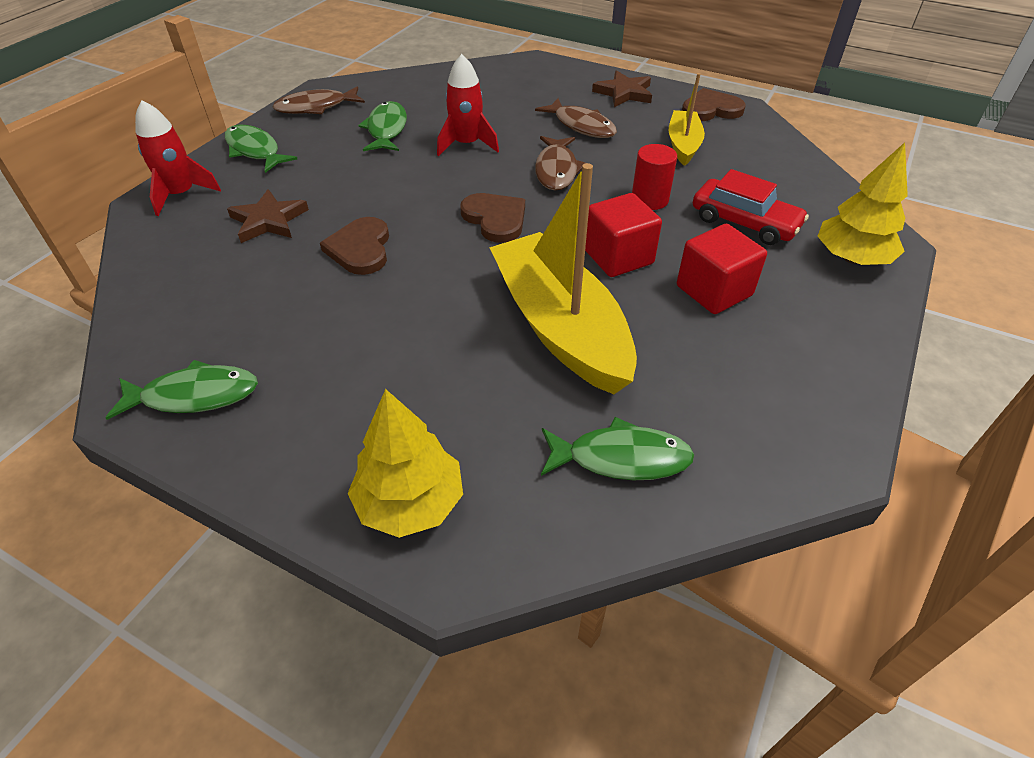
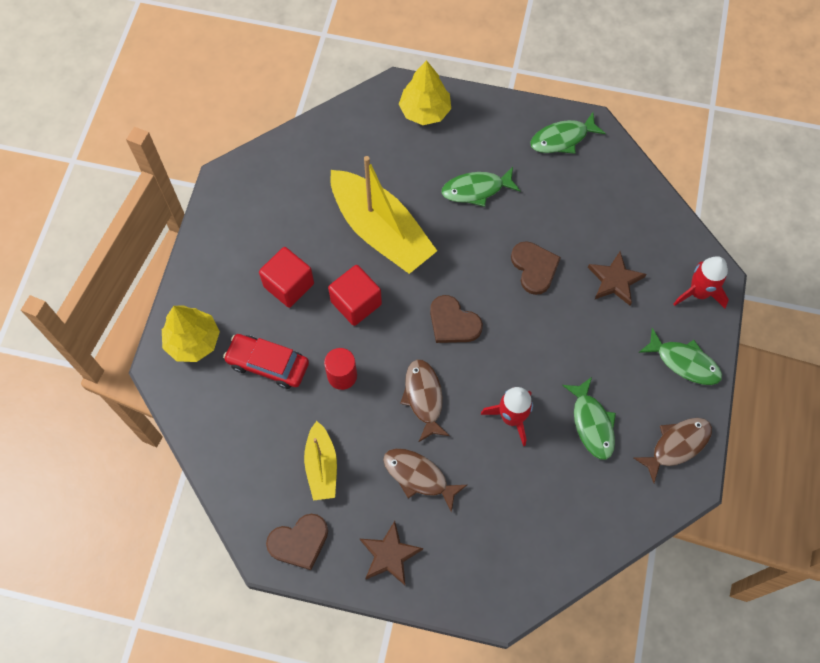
camera: 165 degrees right, 20 degrees up
(621, 458) = (331, 155): green fish -> green fish (476, 189)

